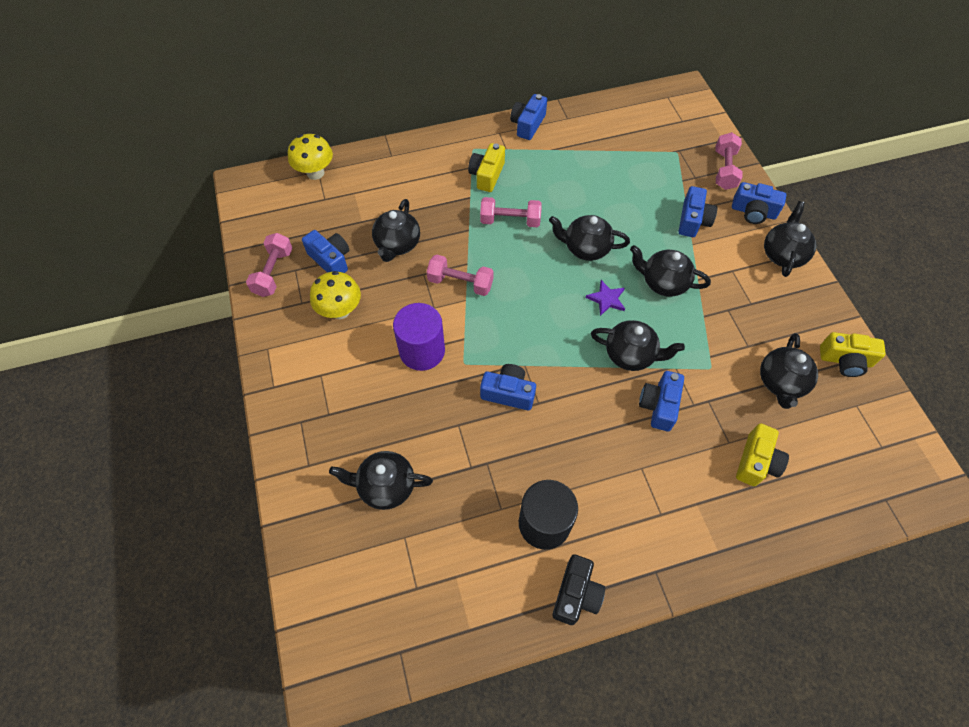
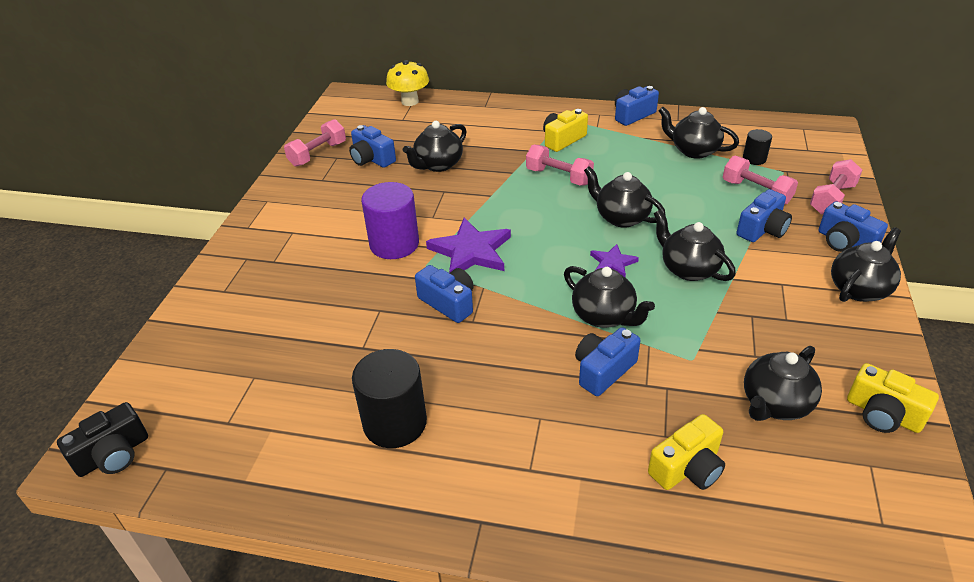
camera: 30 degrees right, 20 degrees down
(331, 259) = (372, 159): blue camera -> blue camera turned 150 degrees clockwise
(340, 310) = (348, 194): yellow mushroom -> none
(386, 486) = (273, 331): black teapot -> black teapot (694, 151)
(460, 283) = (472, 207): pink dumbbell -> pink dumbbell (756, 192)
(491, 332) = (471, 251): none -> purple star
(576, 594) = (375, 501): black camera -> black camera (113, 455)
(649, 145) = (754, 159): none -> black cylinder

